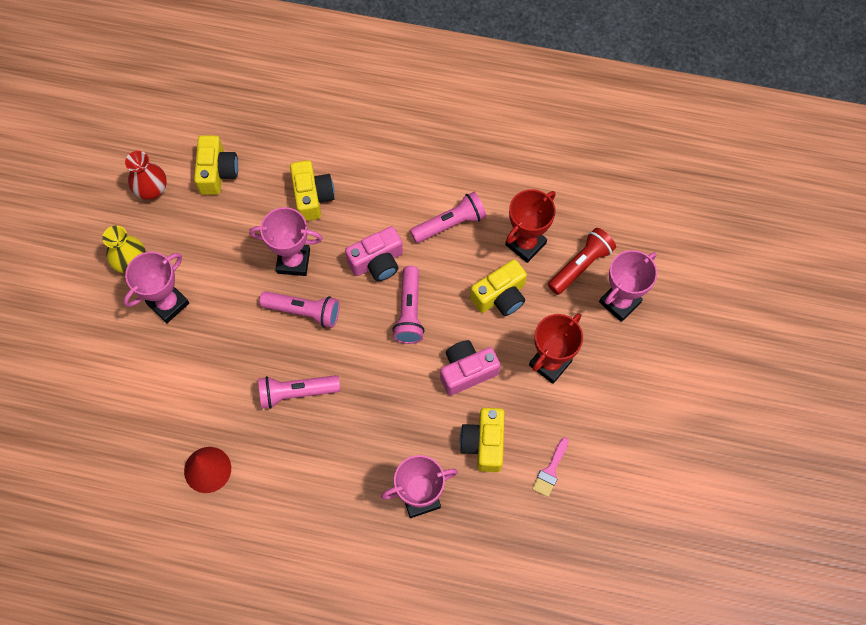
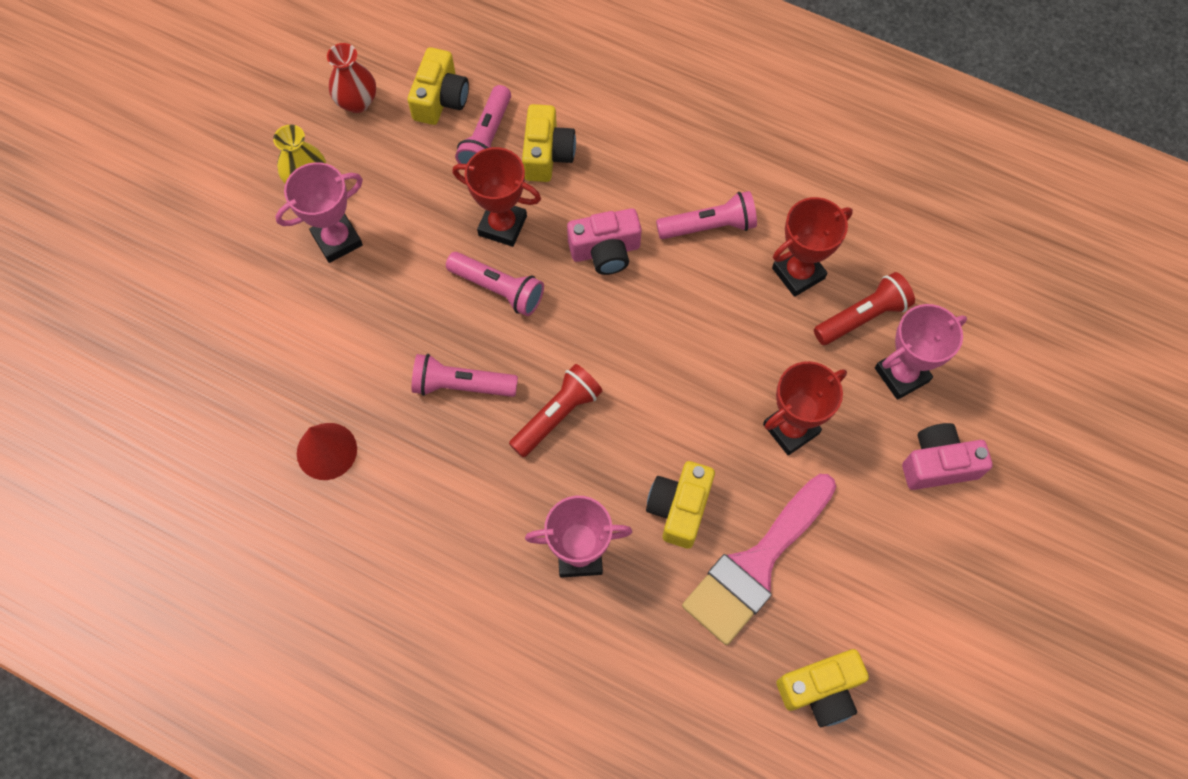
camera: 15 degrees right, 0 degrees up
(293, 261) = (502, 225): pink trophy -> red trophy
(375, 397) = (557, 415): none -> red flashlight
(409, 311) = (629, 321): pink flashlight -> pink flashlight (487, 139)
(467, 371) = (681, 412): pink camera -> pink camera (938, 464)
(500, 296) = (749, 330): yellow camera -> yellow camera (820, 690)
(550, 471) = (756, 565): pink brush -> pink brush, size x2.42

